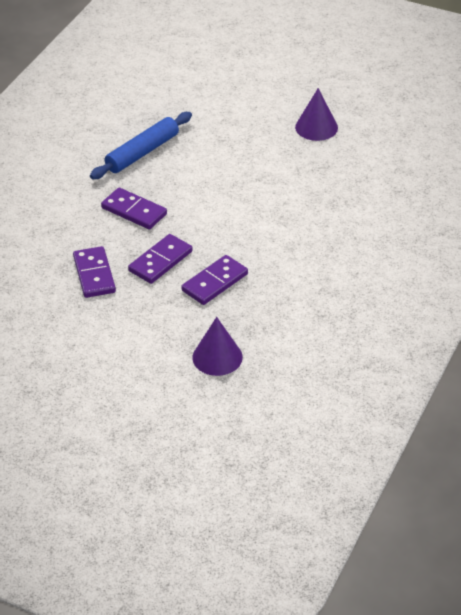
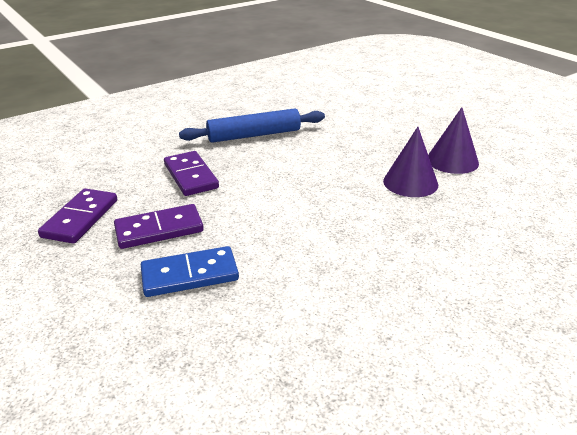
camera: 30 degrees right, 10 degrees down
(214, 282) = (190, 275): purple domino -> blue domino
(217, 357) = (80, 380): purple cone -> purple cone (410, 182)

